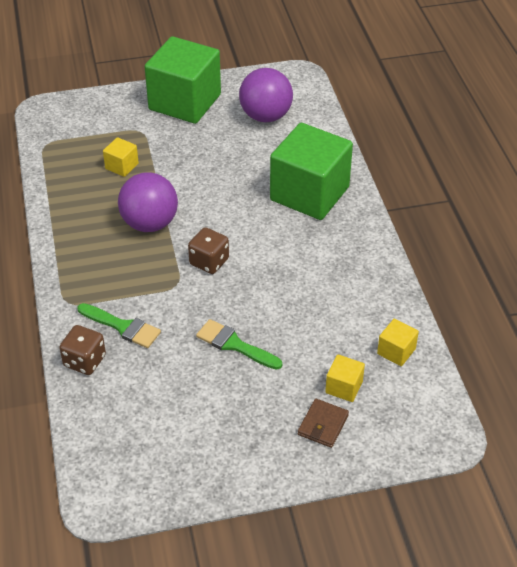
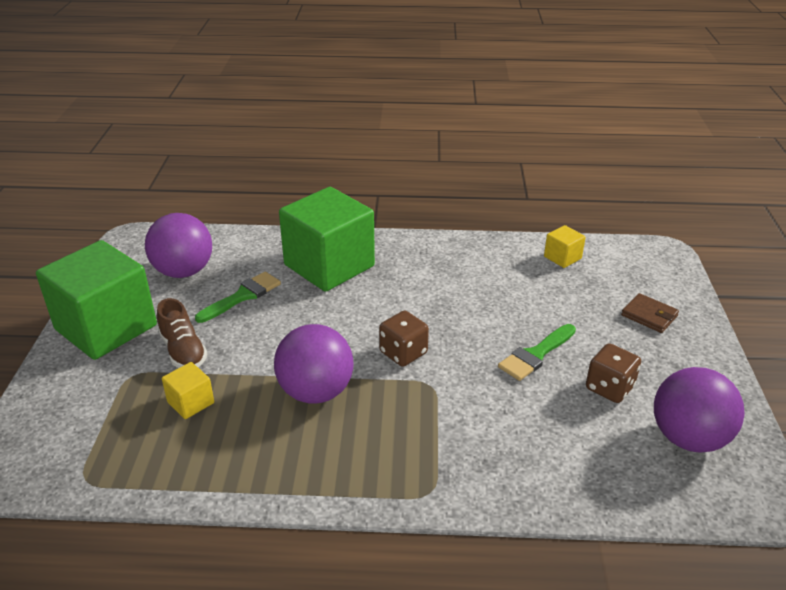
camera: 75 degrees left, 10 degrees down
(84, 361) = (540, 487): brown dice -> brown dice (609, 388)
(122, 327) = (488, 442): green brush -> green brush (242, 296)
(159, 453) = (688, 438): none -> purple ball
(172, 146) = (183, 351): none -> brown shoe
(344, 387) = (603, 294): yellow cube -> none

